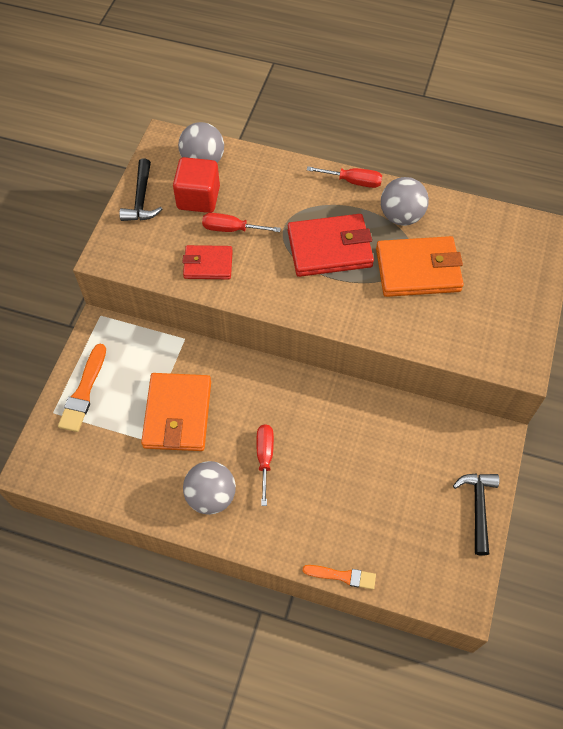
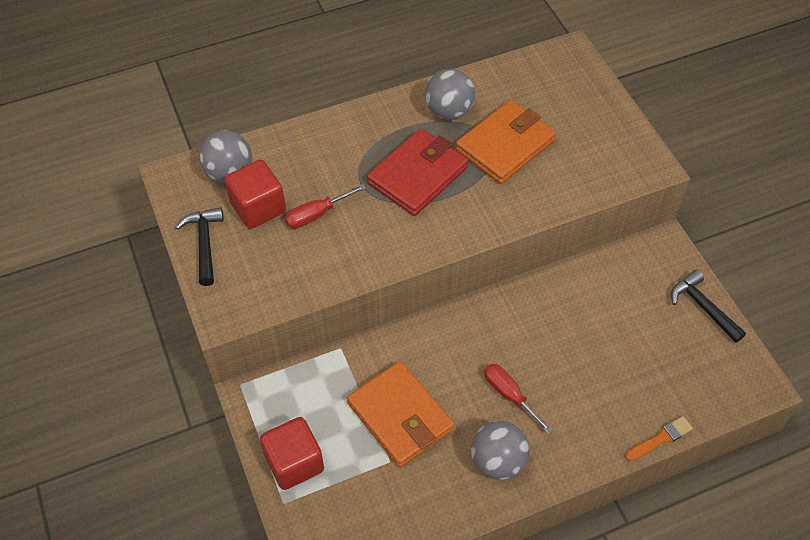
camera: 40 degrees left, 5 degrees down
(84, 392) = (294, 462): orange brush -> red cube
(141, 199) = (204, 243): black hammer -> black hammer turned 150 degrees counterclockwise
(208, 264) = (326, 258): red wallet -> none
(353, 181) = (381, 107): red screwdriver -> none

